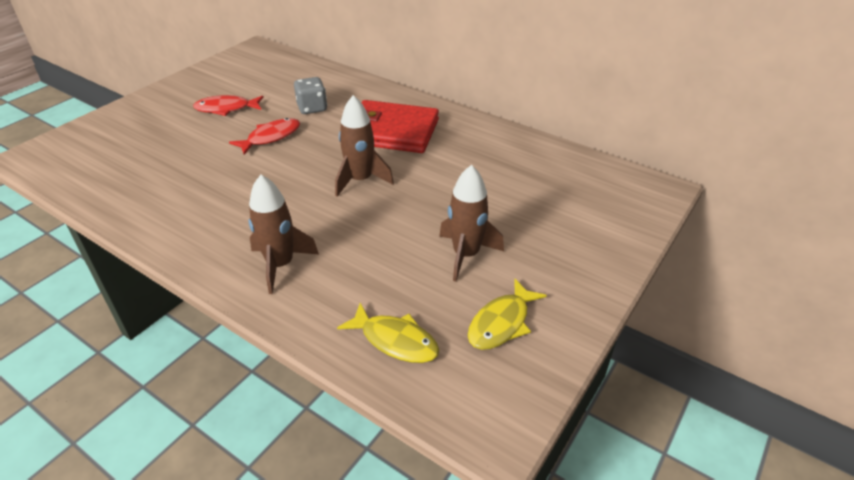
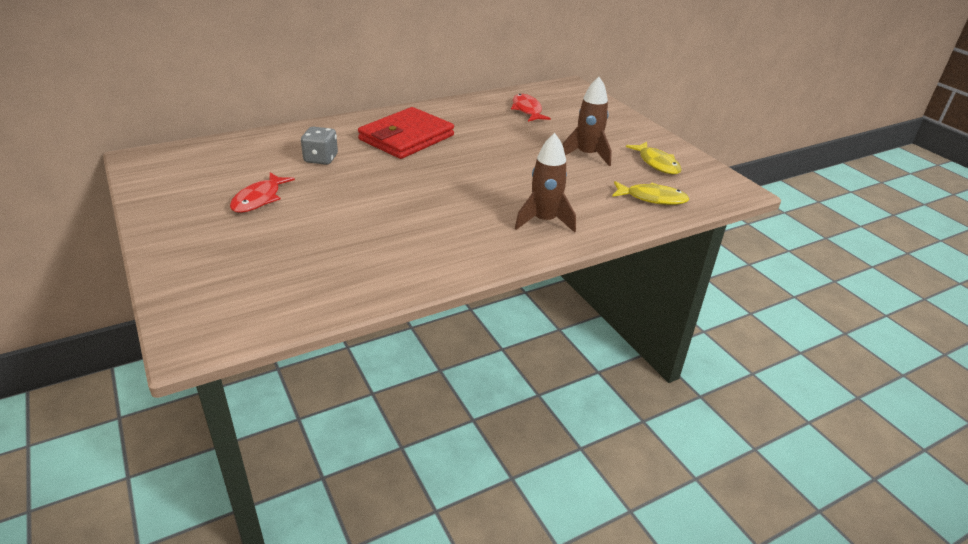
camera: 65 degrees left, 5 degrees down
(271, 137) = (348, 188): red fish -> red fish (527, 110)
(360, 180) = (463, 166): brown rocket -> none
(395, 340) = (652, 198): yellow fish -> yellow fish turned 45 degrees clockwise

